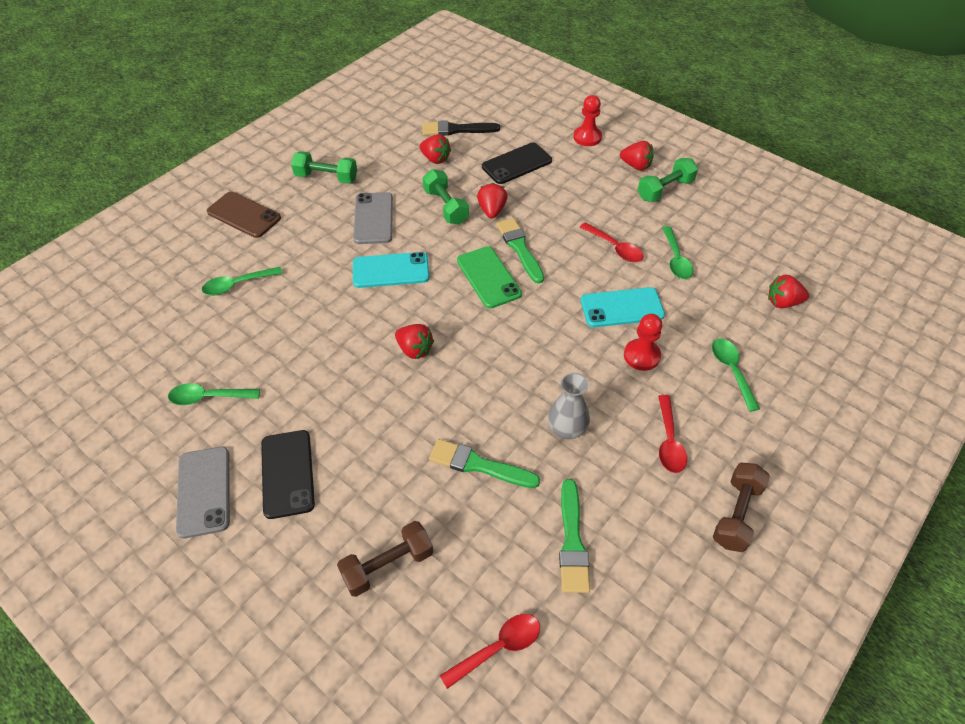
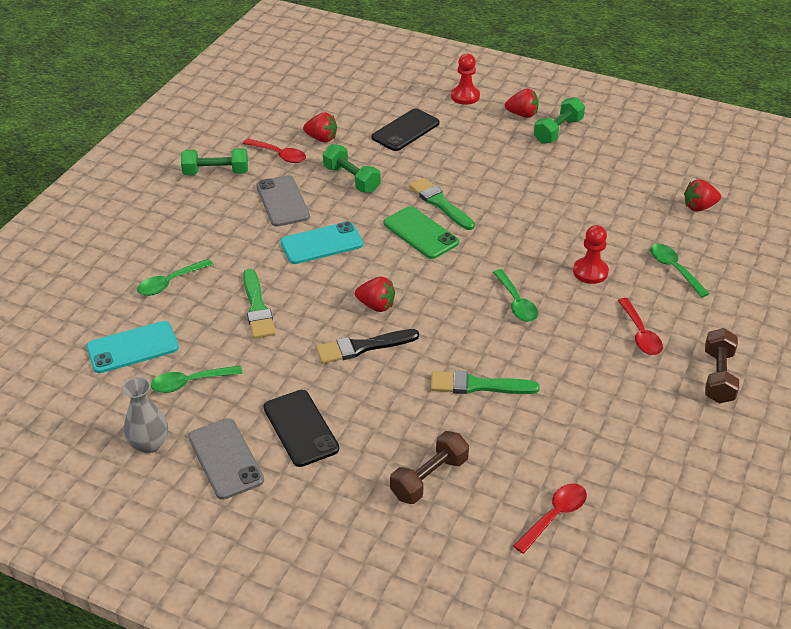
camera: 15 degrees left, 10 degrees down
(244, 215) = (145, 220): brown phone -> none
(456, 130) = (331, 109): black brush -> black brush (363, 347)
(492, 210) = (399, 175): red strawberry -> none
(566, 429) = (546, 342): grey vase -> grey vase (149, 444)
(572, 541) = (586, 426): green brush -> green brush (257, 308)
(615, 248) = (530, 188): red spoon -> red spoon (279, 155)
(622, 308) = (557, 236): turquoise phone -> turquoise phone (132, 347)
(676, 259) = (590, 188): green spoon -> green spoon (516, 303)

